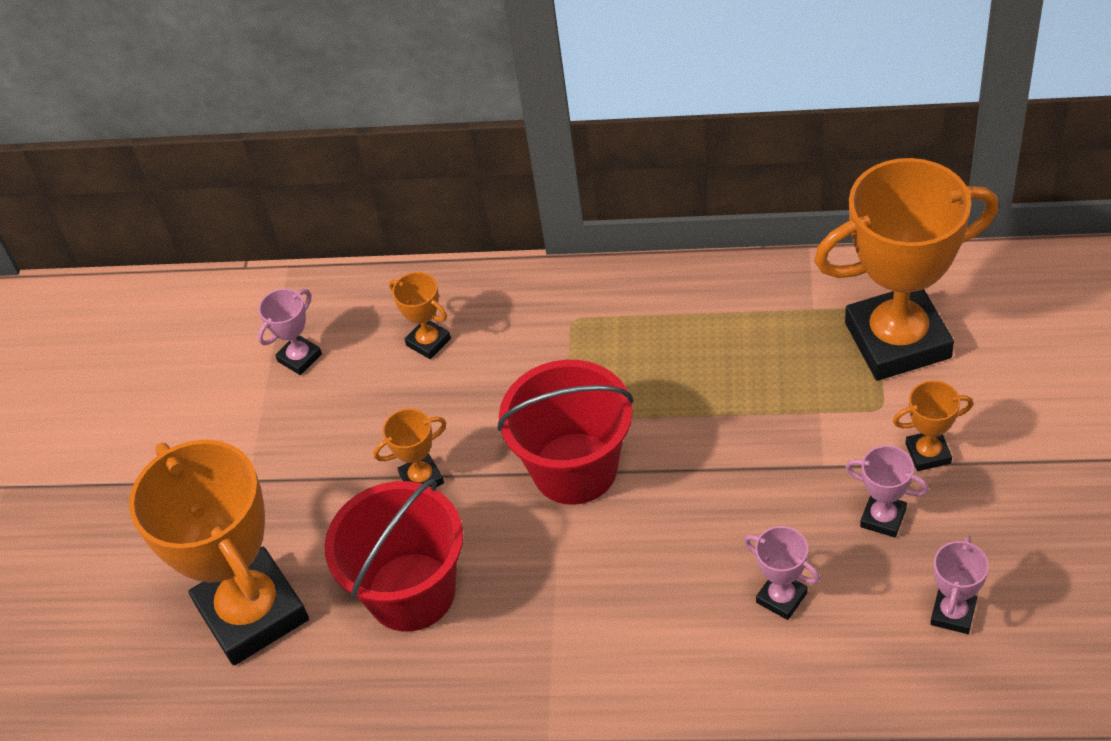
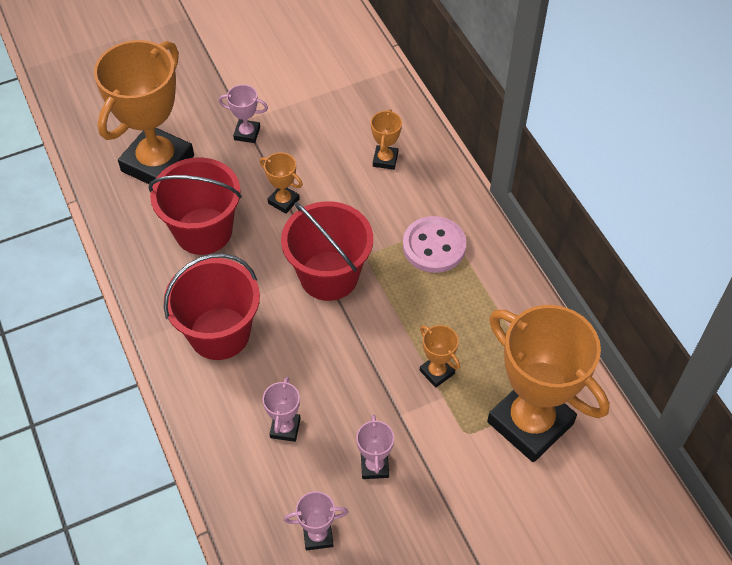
camera: 55 degrees right, 5 degrees up
(299, 358) = (340, 103): pink trophy -> pink trophy (247, 133)
(594, 627) = (219, 333): none -> red bucket
(596, 340) = (434, 246): none -> pink button
(928, 453) = (441, 476): orange trophy -> orange trophy (437, 372)

